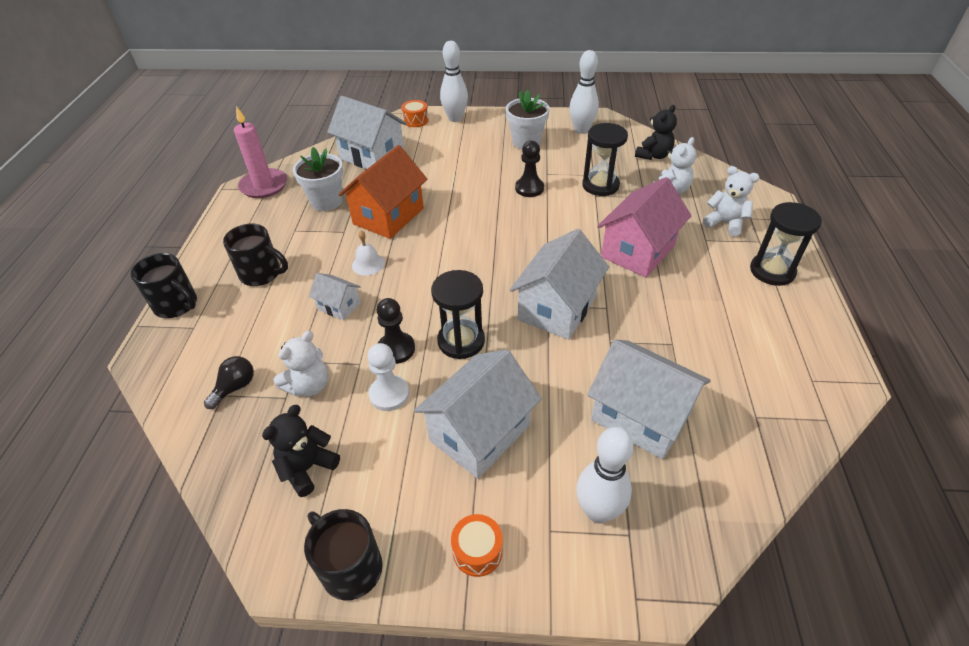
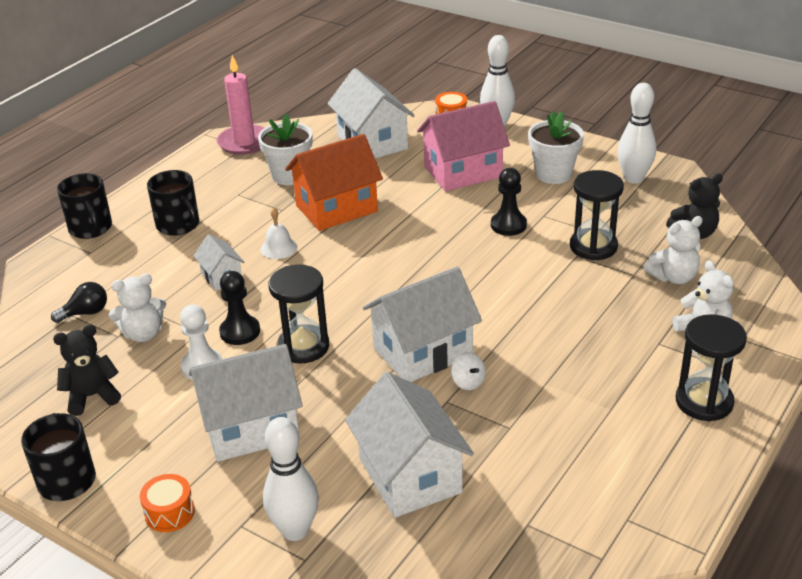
camera: 30 degrees right, 10 degrees down
(611, 319) = (468, 382): none -> white spinning top
(638, 251) = (566, 328): pink house -> pink house (463, 172)

